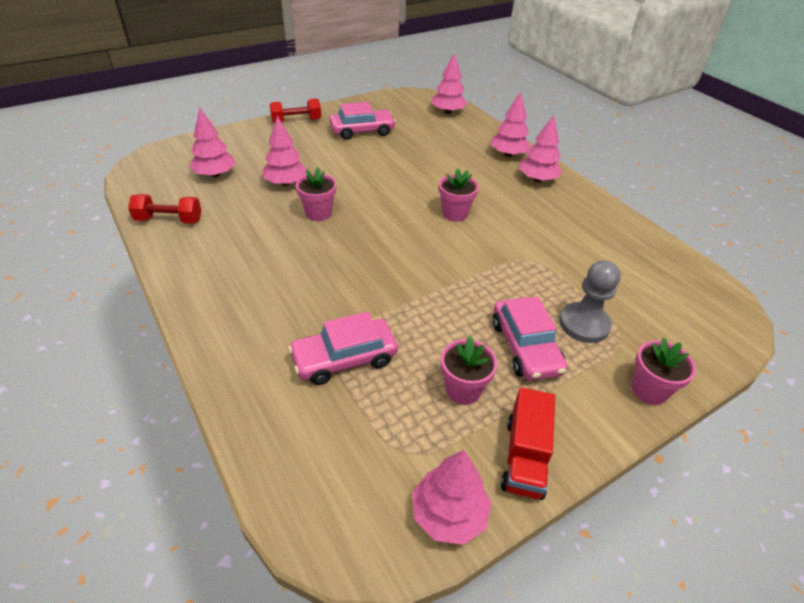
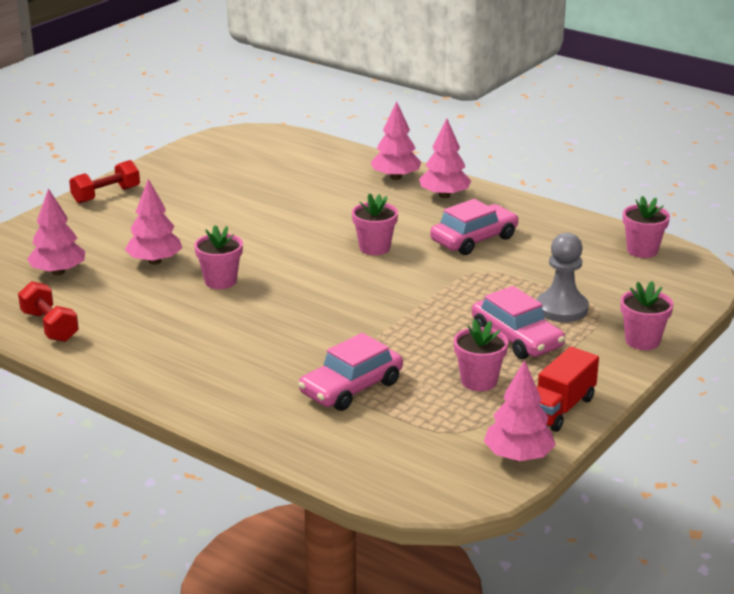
camera: 20 degrees left, 15 degrees down
(169, 220) = (50, 326): red dumbbell -> red dumbbell turned 75 degrees clockwise
(362, 131) = (201, 189): pink car -> pink car (474, 239)
(448, 112) = (291, 146): pink tree -> none
(524, 457) = (559, 409): red truck -> red truck turned 45 degrees clockwise
(688, 278) = (642, 250): none -> pink flower pot

